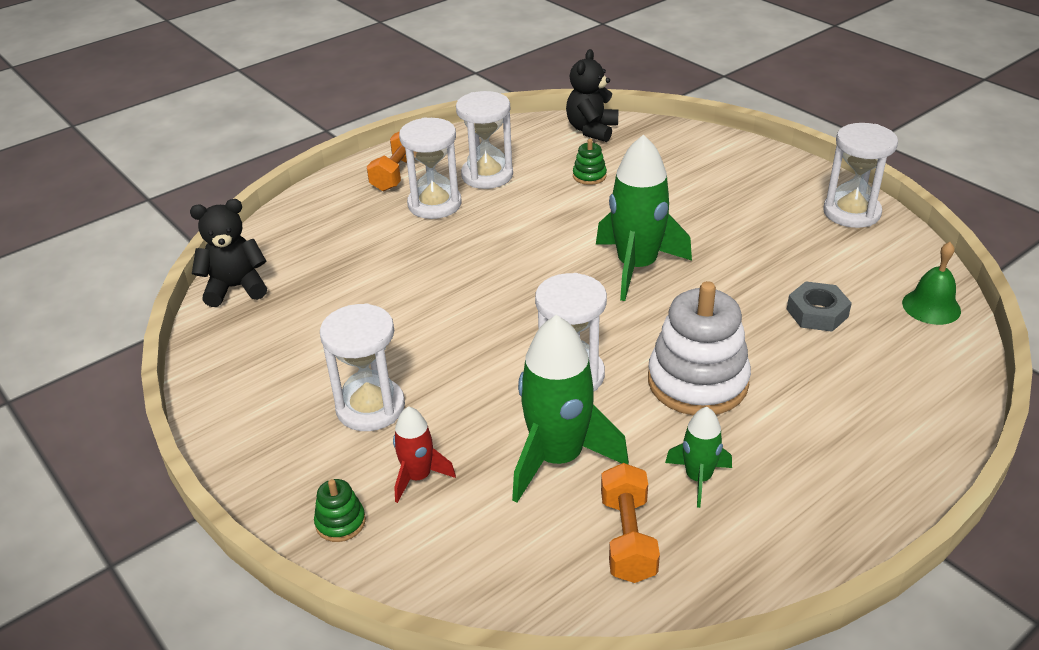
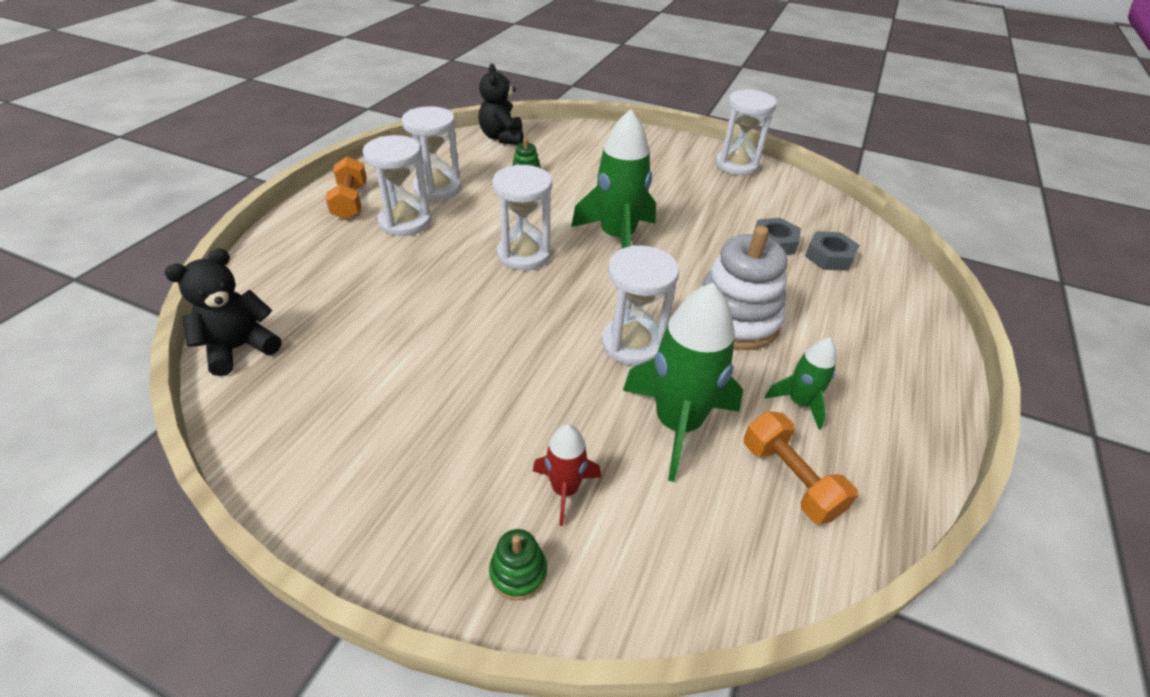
camera: 30 degrees left, 5 degrees up
(370, 407) = (468, 432): white hourglass -> white hourglass (524, 254)
(874, 344) = (829, 256): none -> grey nut
(931, 306) = (840, 220): green bell -> none

